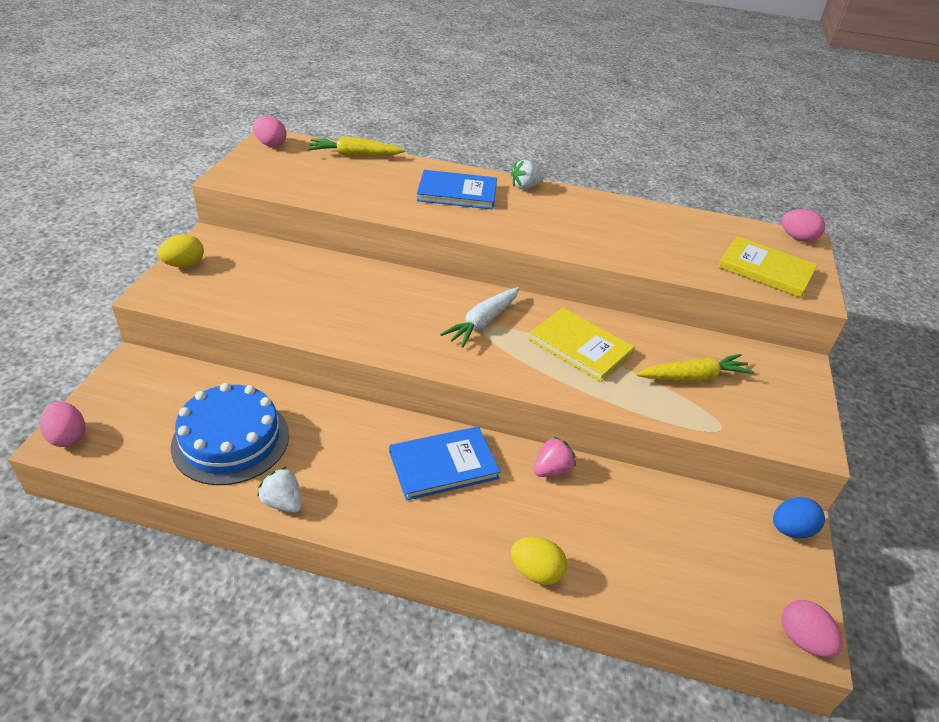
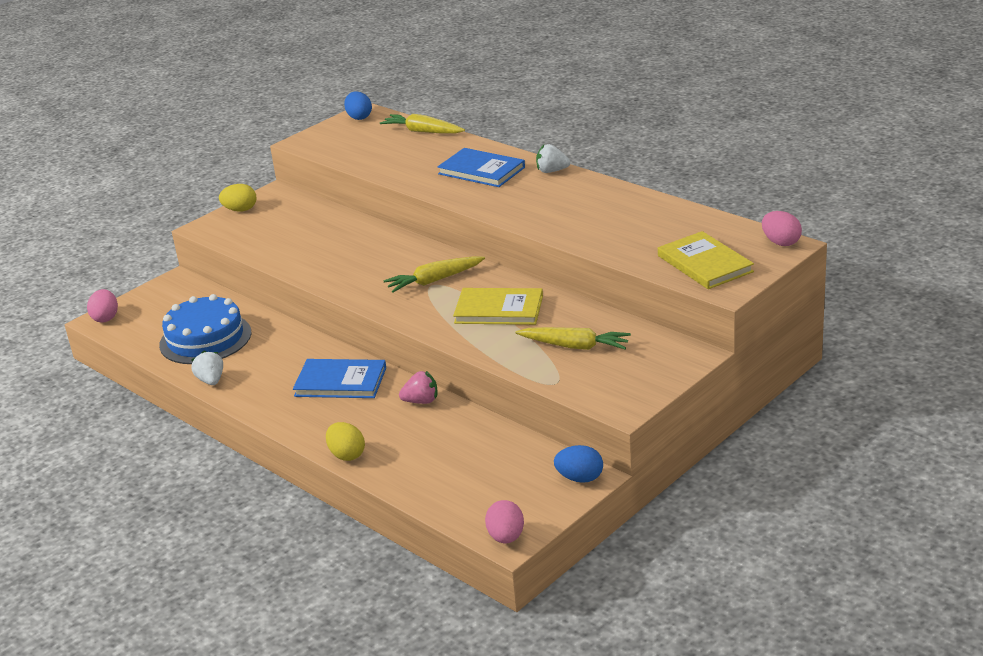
camera: 35 degrees right, 10 degrees down
(271, 144) = (359, 117): pink egg -> blue egg
(483, 322) = (434, 280): white carrot -> yellow carrot
(580, 347) = (499, 310): yellow book -> yellow book turned 60 degrees counterclockwise

